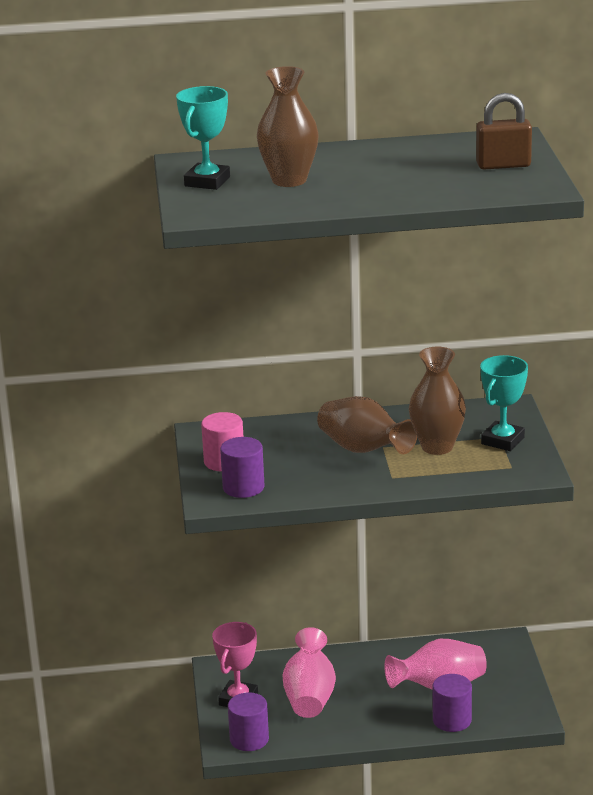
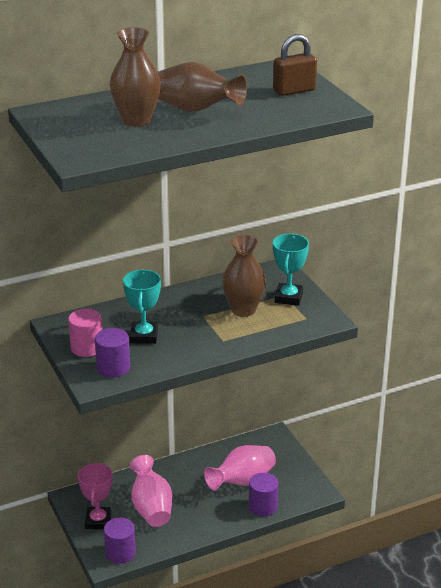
camera: 20 degrees left, 5 degrees up
(207, 181) = (70, 128): turquoise trophy -> turquoise trophy (144, 336)
(363, 450) = (190, 321): brown vase -> brown vase (196, 110)

